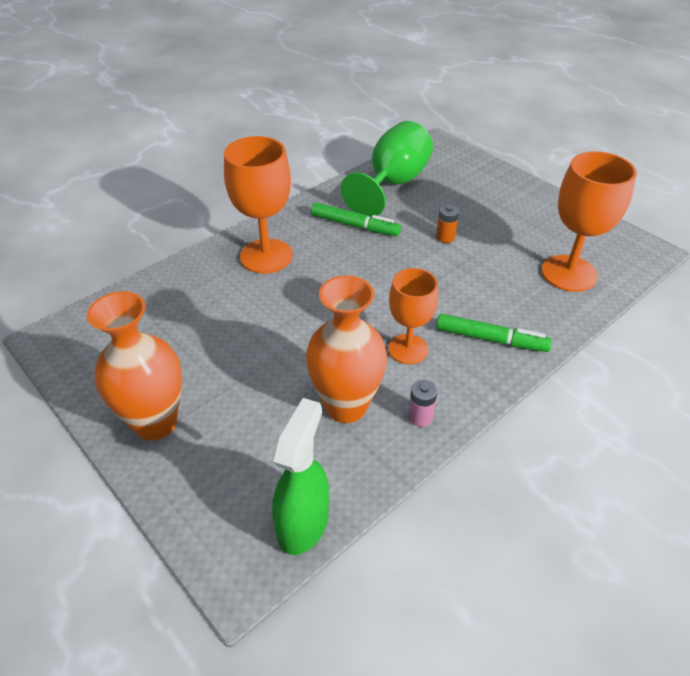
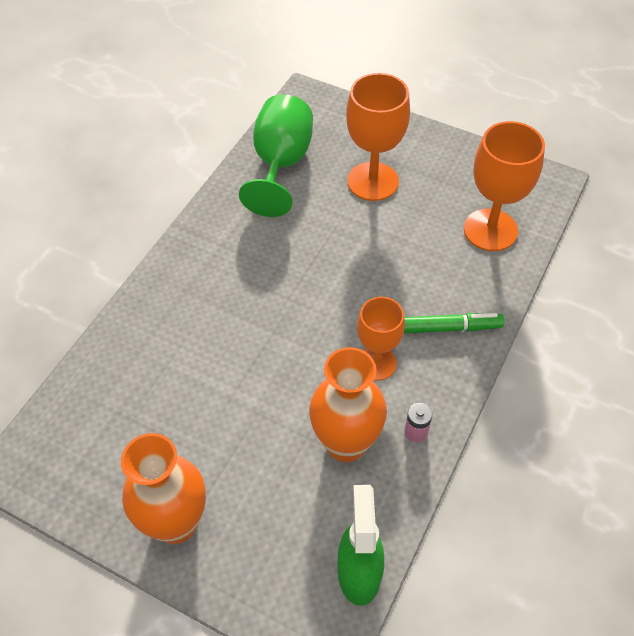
camera: 20 degrees left, 10 degrees up
(266, 256) = (191, 296): orange goblet -> orange goblet (373, 181)
(355, 226) = (265, 231): green marker -> none
(445, 237) = (360, 219): orange battery -> none

